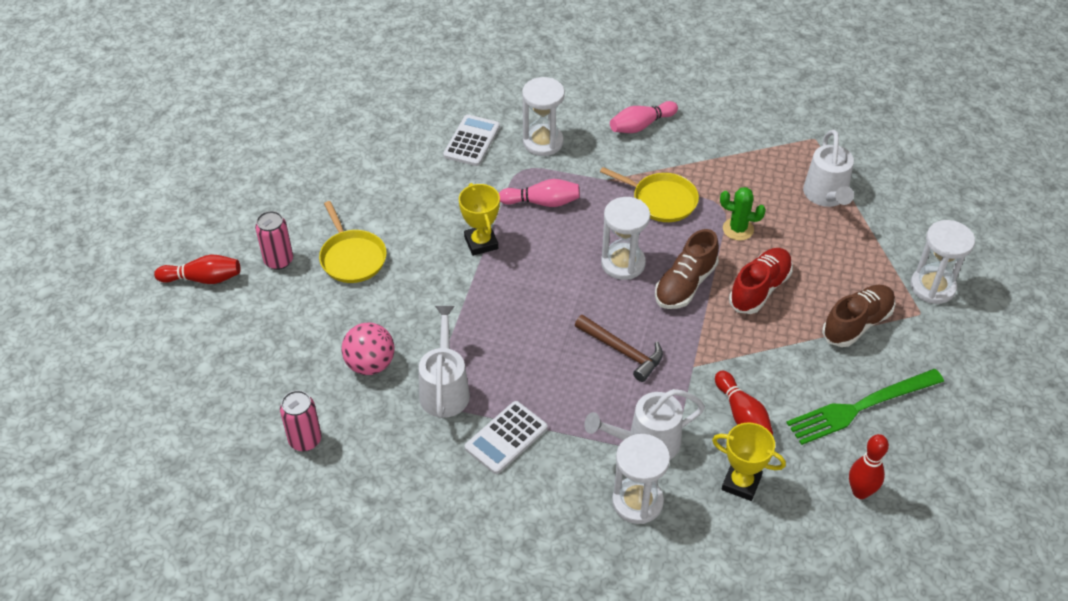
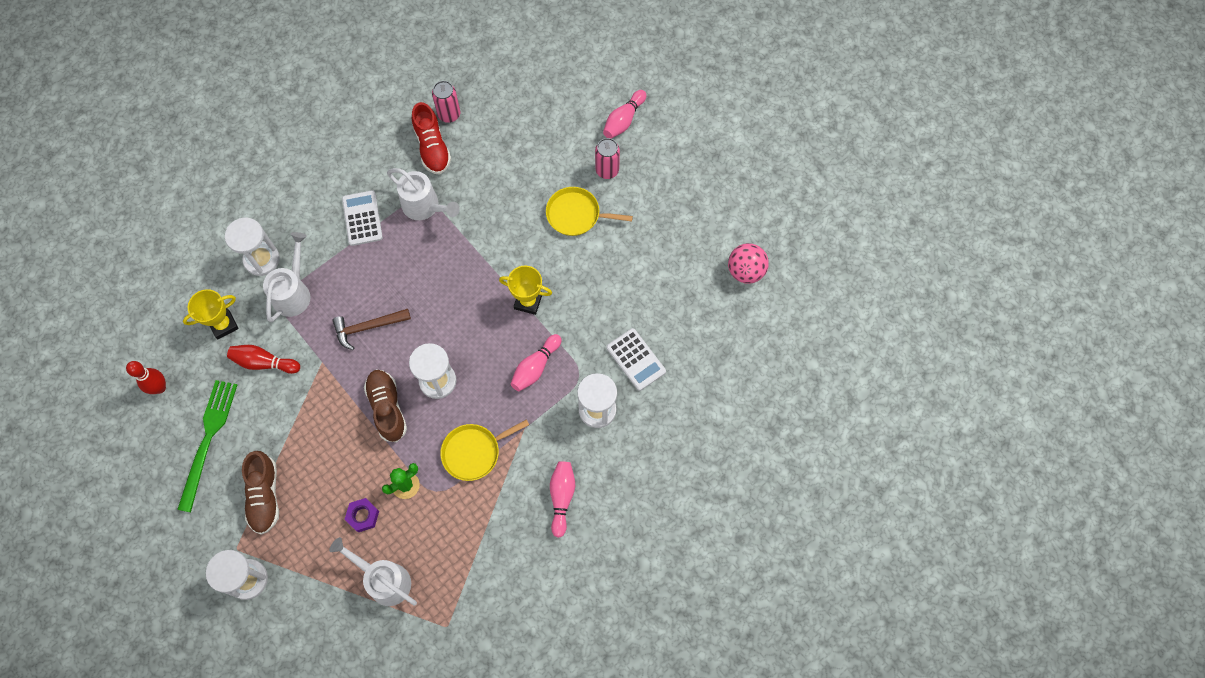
camera: 125 degrees right, 20 degrees up
(203, 279) = (623, 120): red bowling pin -> pink bowling pin
(370, 364) = (477, 177): pink ball -> pink ball (745, 271)
(760, 289) = (344, 455): red shoe -> red shoe (432, 147)
(794, 242) = (363, 516): none -> purple nut

